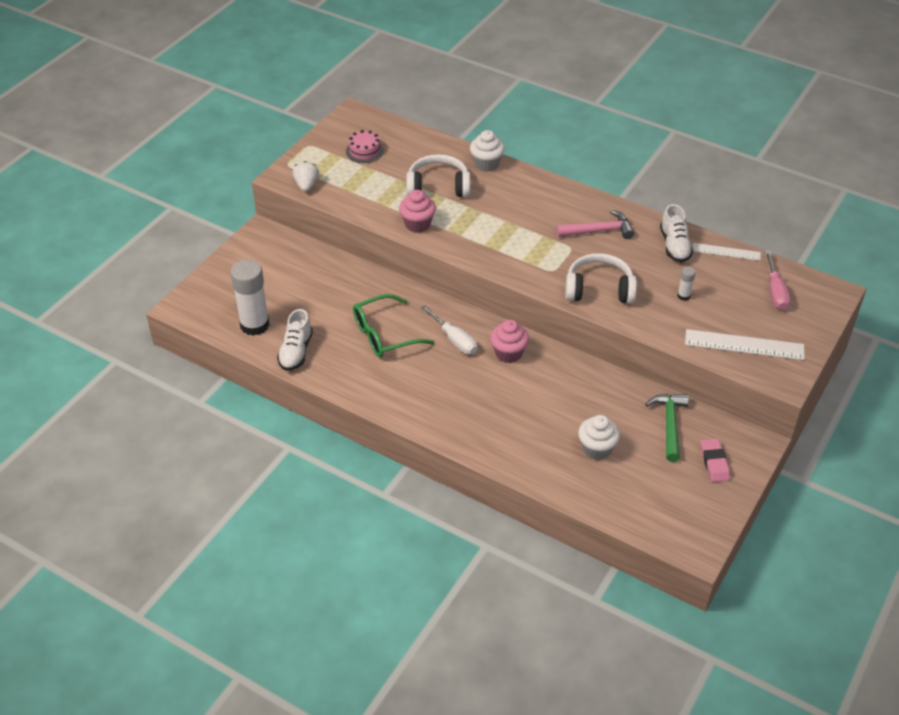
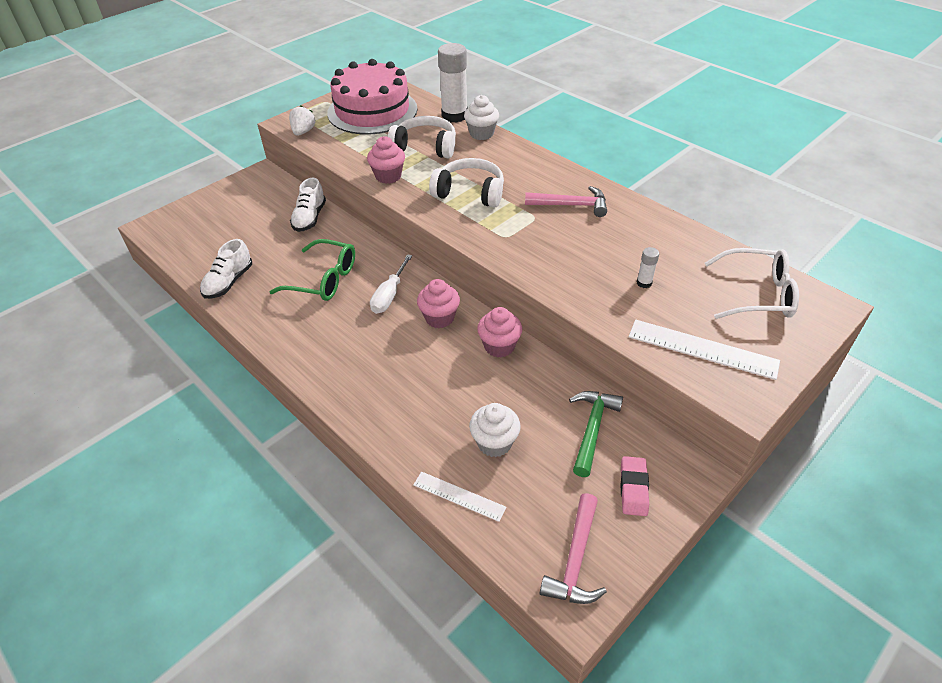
camera: 15 degrees right, 0 degrees up
(254, 325) = (206, 251): white glue stick -> white glue stick (454, 116)
(364, 151) = (372, 111): pink cake -> pink cake, size x2.47
(385, 334) = (323, 279): green glasses -> green glasses turned 150 degrees counterclockwise
(454, 340) = (389, 295): white screwdriver -> white screwdriver turned 45 degrees clockwise
(570, 370) = (499, 346): none -> pink cupcake
(599, 289) = (549, 262): white headphones -> white headphones (470, 192)
(674, 246) = (650, 230): white shoe -> white shoe (310, 218)
(687, 519) = (575, 559): none -> pink hammer
(726, 252) = (707, 244): white ruler -> white ruler (459, 496)
(775, 291) = (756, 294): pink screwdriver -> white glasses

